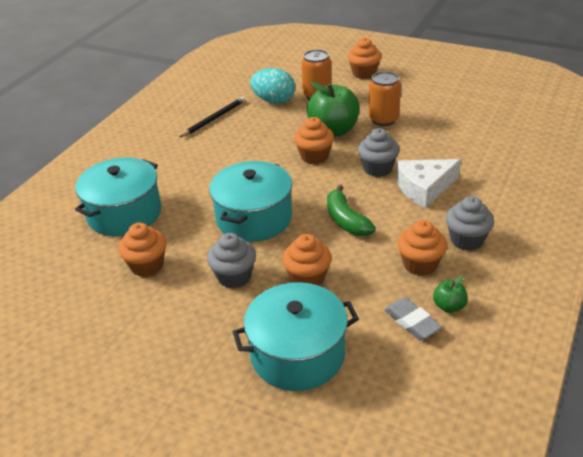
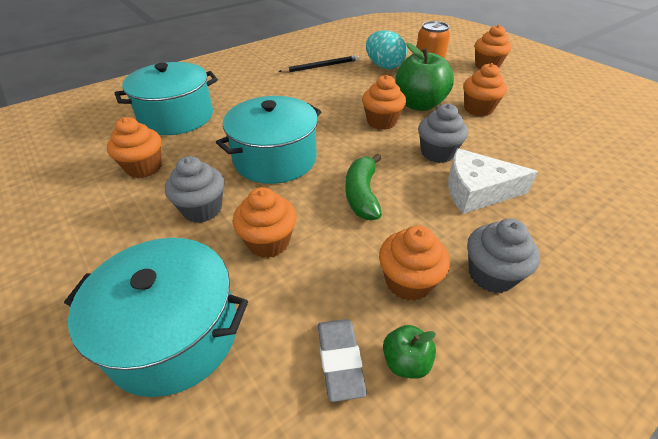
camera: 25 degrees right, 5 degrees up
(383, 119) = (478, 109): orange can -> orange cupcake

